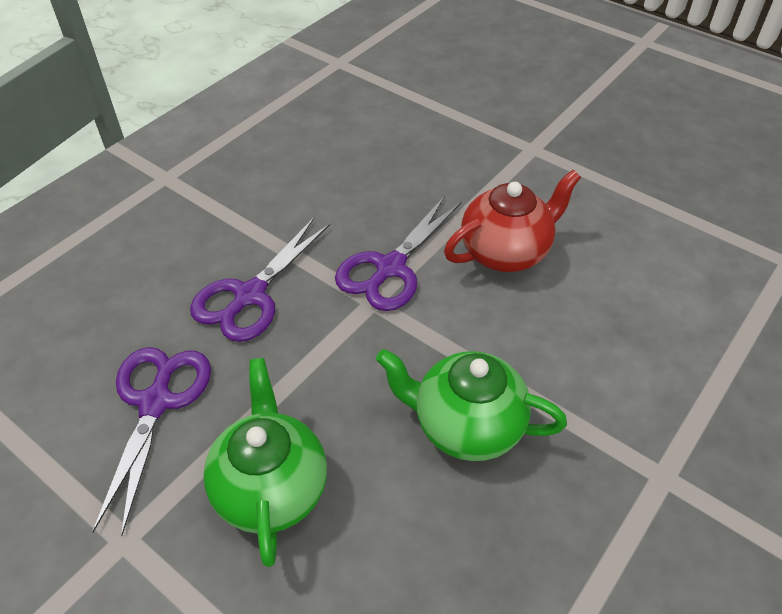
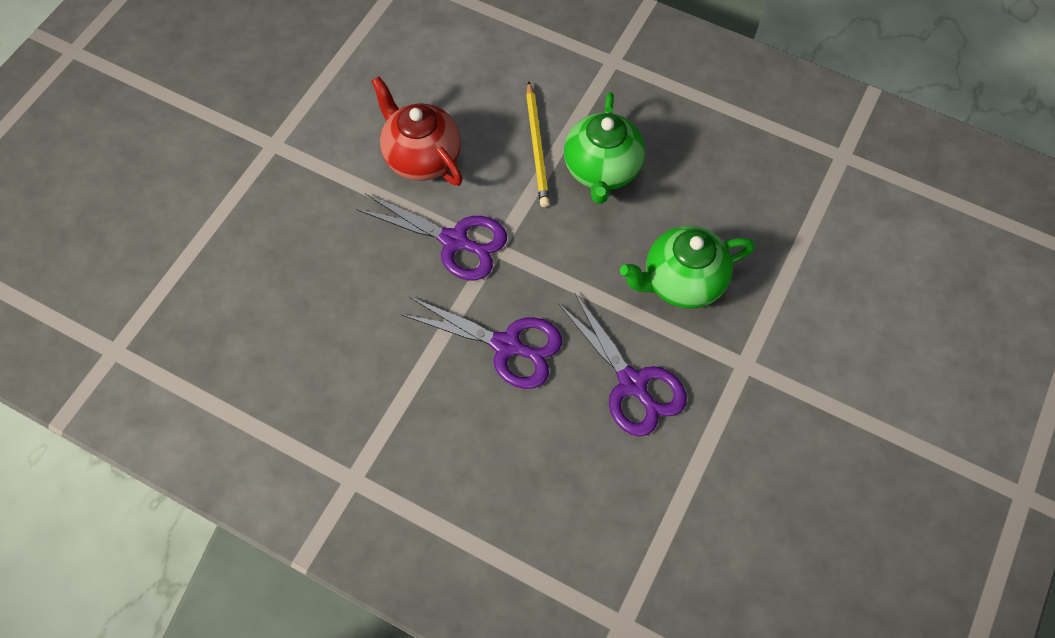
camera: 100 degrees left, 15 degrees up
(156, 402) = (632, 384): purple scissors -> purple scissors turned 120 degrees counterclockwise
(511, 360) = (537, 147): none -> yellow pencil

